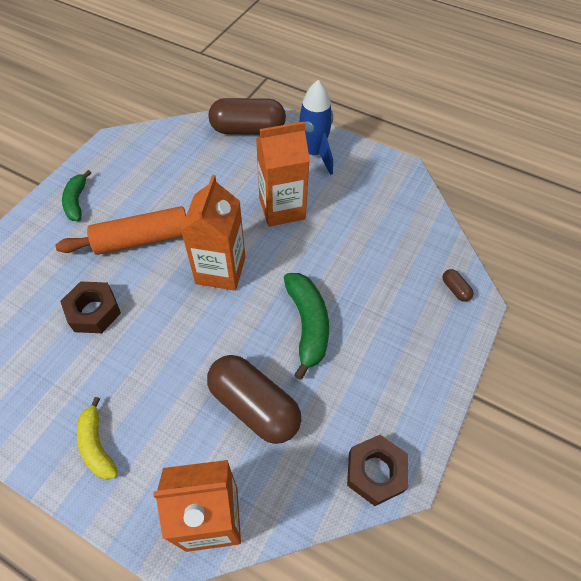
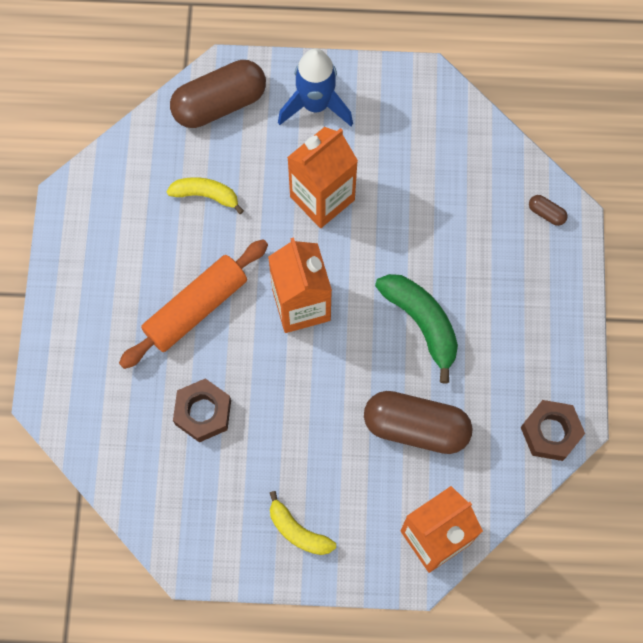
camera: 25 degrees left, 15 degrees up
(77, 201) = (88, 297): green banana -> none
(201, 175) = (206, 195): none -> yellow banana

